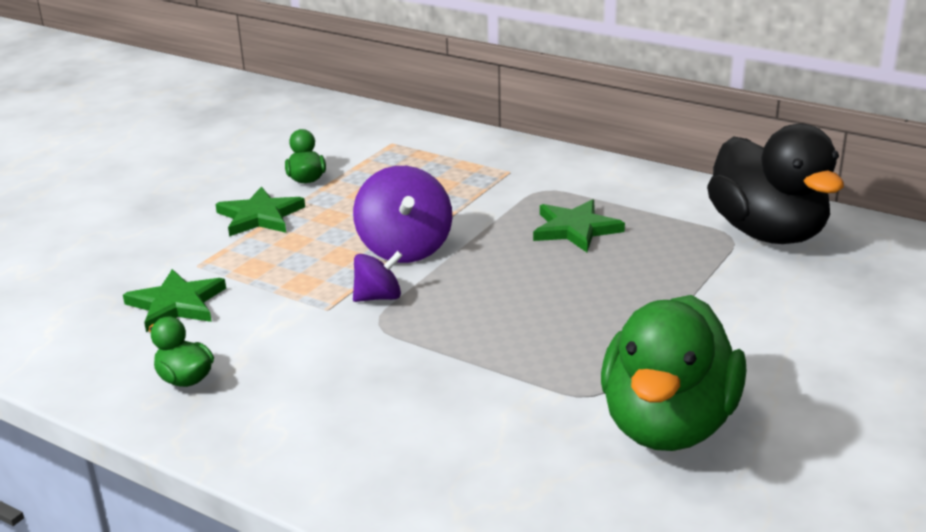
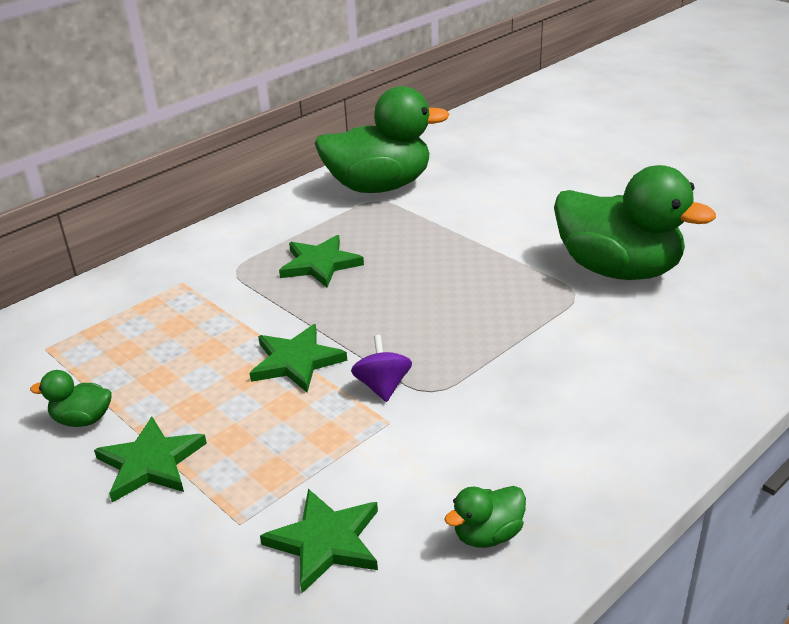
camera: 75 degrees left, 5 degrees up
(405, 248) = (296, 361): purple spinning top -> green star
(768, 233) = (379, 186): black duck -> green duck

